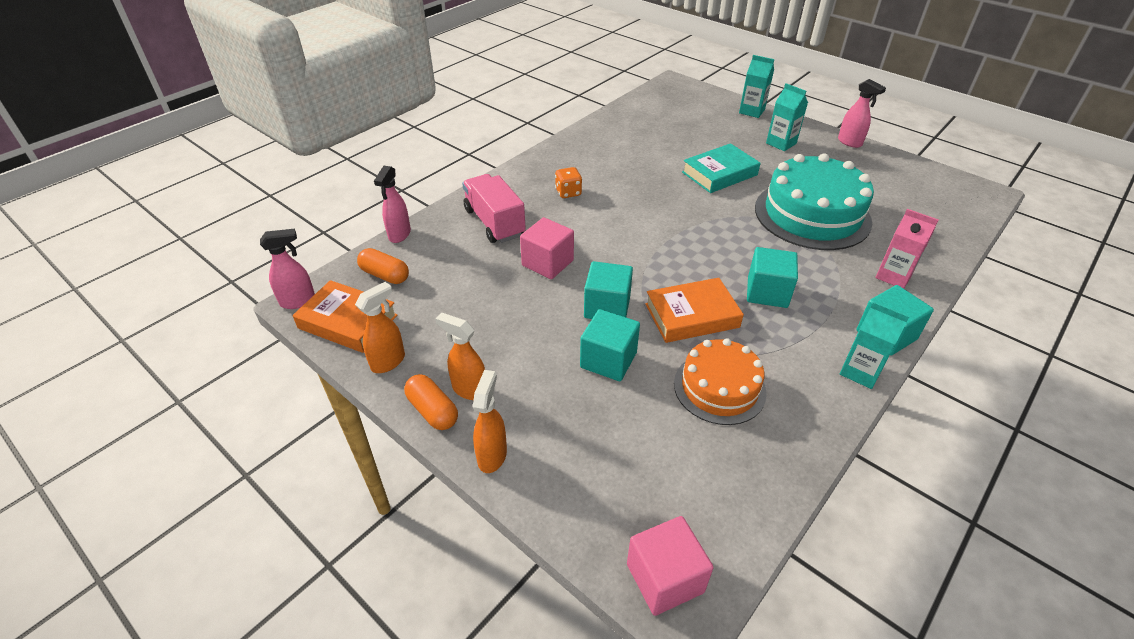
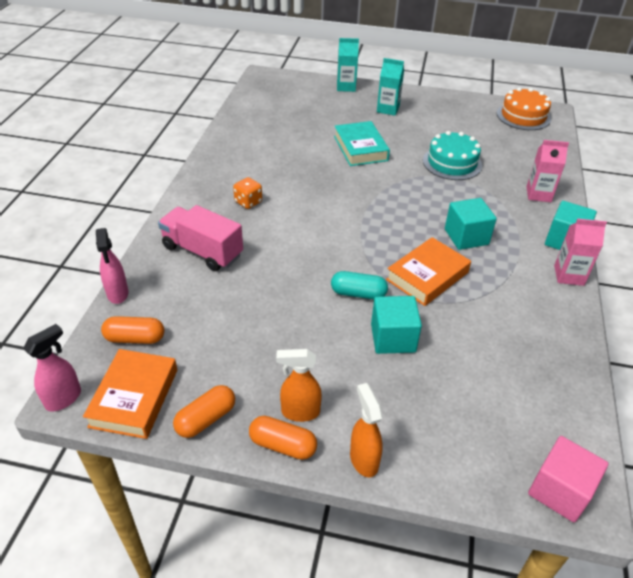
camera: 30 degrees left, 0 degrees up
(348, 321) = (134, 398): orange book -> orange book turned 75 degrees counterclockwise
(388, 362) = (206, 419): orange spray bottle -> orange capsule
(547, 263) = (279, 272): pink cube -> none
(607, 307) = (358, 293): turquoise cube -> turquoise capsule
(719, 173) = (360, 148): turquoise book -> turquoise book turned 45 degrees counterclockwise
(719, 387) = (488, 326): orange cake -> orange cake (523, 116)
(812, 214) = (452, 163): turquoise cake -> turquoise cake, size x0.61
(850, 142) = (436, 95): pink spray bottle -> none
(860, 372) = (569, 275): turquoise carton -> pink carton

